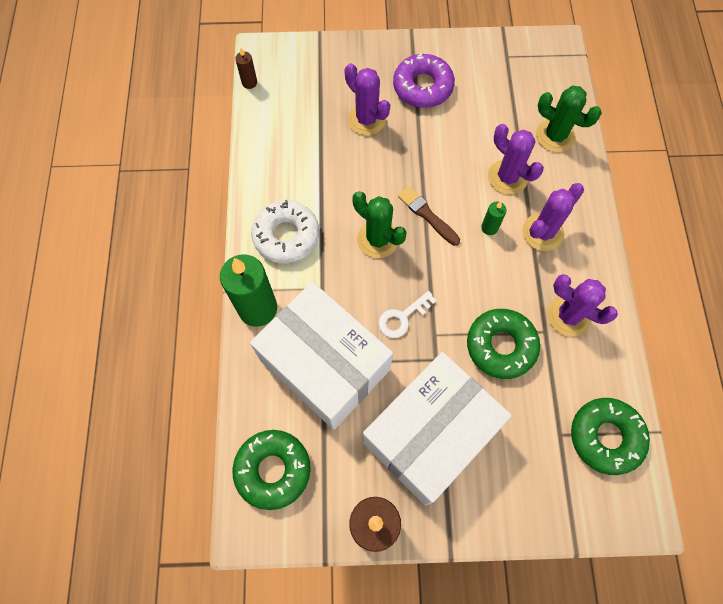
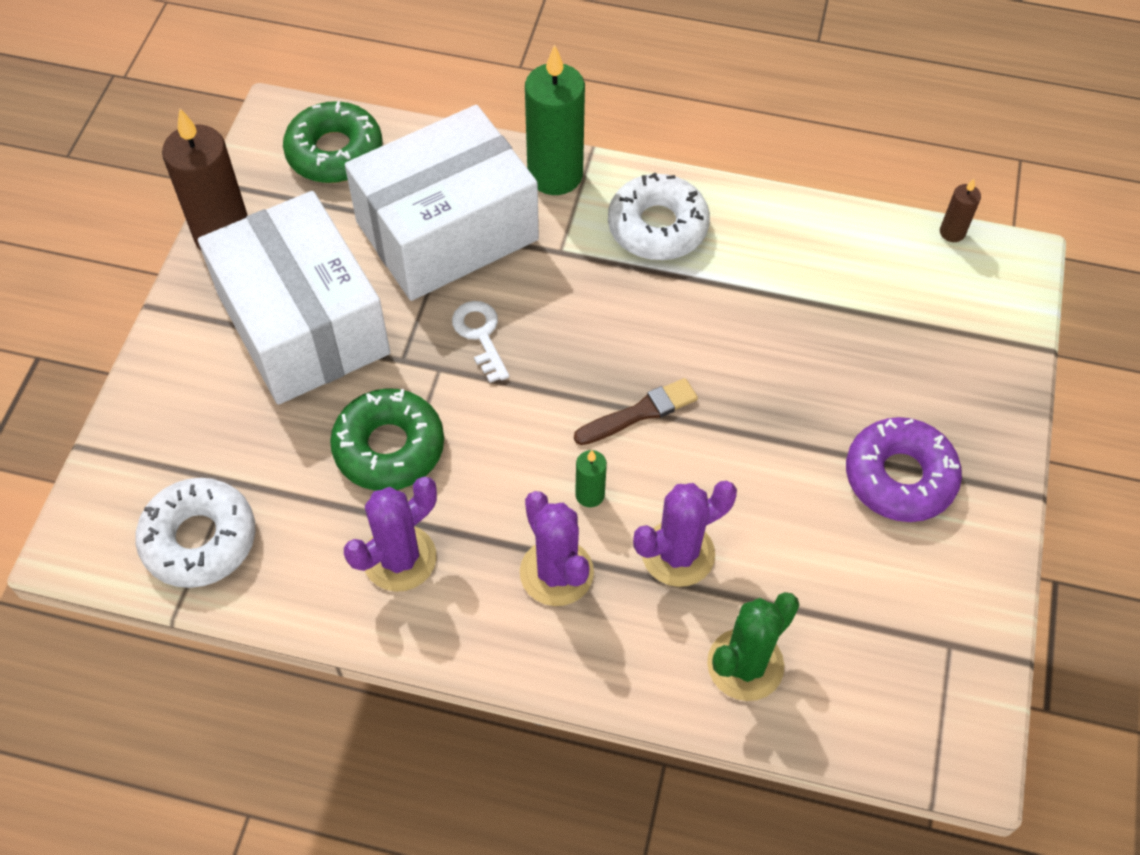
camera: 105 degrees right, 10 degrees down
(366, 119) = (846, 375): purple cactus -> none
(378, 239) = (616, 336): green cactus -> none
(605, 437) = (199, 539): green donut -> white donut

